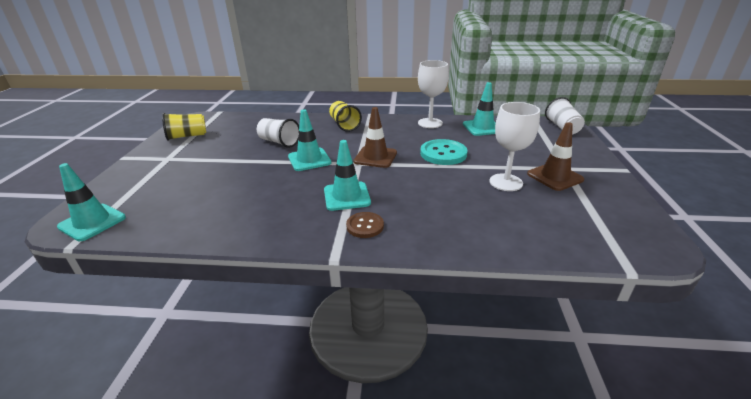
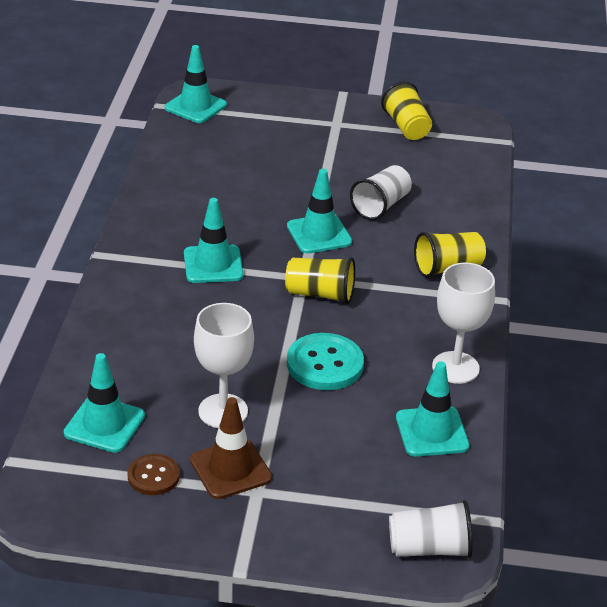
camera: 90 degrees right, 5 degrees up
(365, 226) = (146, 276): brown button -> brown button (153, 476)
(375, 157) = (320, 294): brown traffic cone -> yellow cup
(553, 227) = (104, 424): none -> turquoise traffic cone

